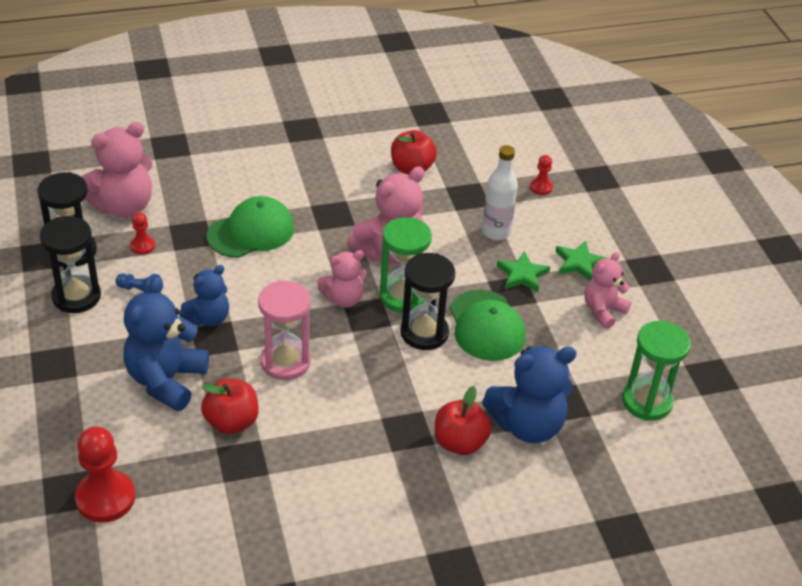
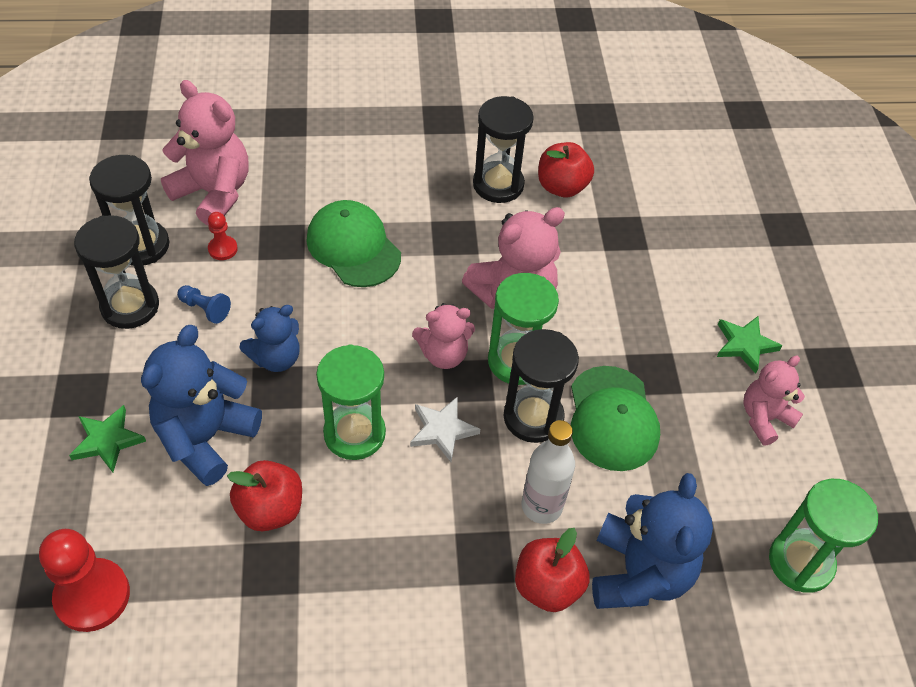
camera: 10 degrees right, 10 degrees up
(123, 206) = (214, 193): pink teddy bear -> pink teddy bear turned 120 degrees counterclockwise
(251, 232) = (353, 247): green cap -> green cap turned 105 degrees counterclockwise
(285, 362) = (354, 433): pink hourglass -> green hourglass
(355, 351) = (442, 430): none -> white star
(359, 173) = (498, 184): none -> black hourglass
(496, 232) = (648, 287): white bottle -> white bottle (541, 506)
(522, 275) = (670, 352): green star -> green star (107, 440)
(527, 425) = (639, 573): blue teddy bear -> blue teddy bear turned 75 degrees counterclockwise
(541, 187) = (714, 233): red pawn -> none

